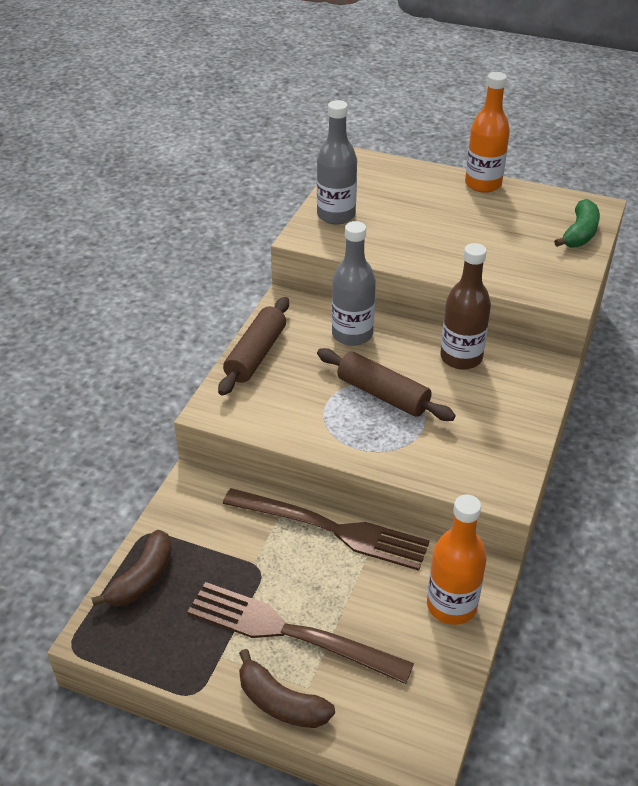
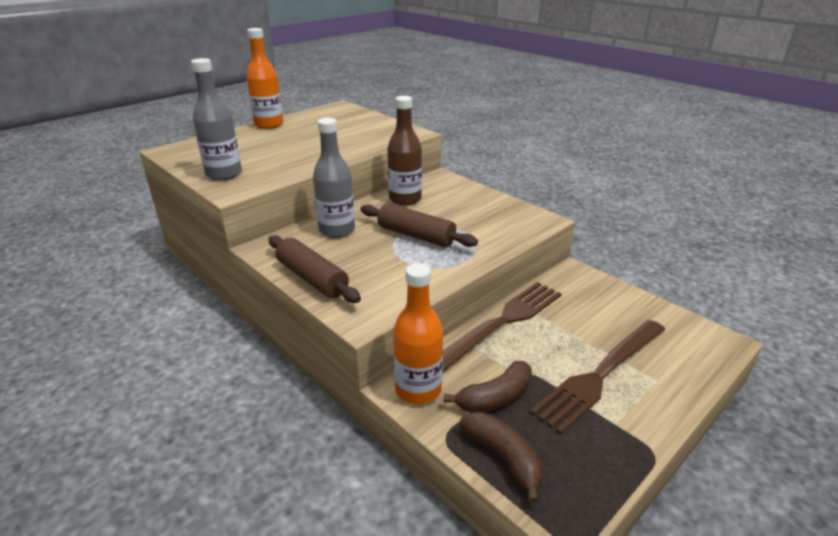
camera: 65 degrees left, 10 degrees down
(281, 703) = (672, 400): brown banana -> brown banana (495, 397)
(383, 395) = (416, 236): brown rolling pin -> brown rolling pin turned 60 degrees clockwise
(451, 605) = (597, 292): orange bottle -> orange bottle (418, 389)
(579, 233) = (359, 116): green banana -> none

